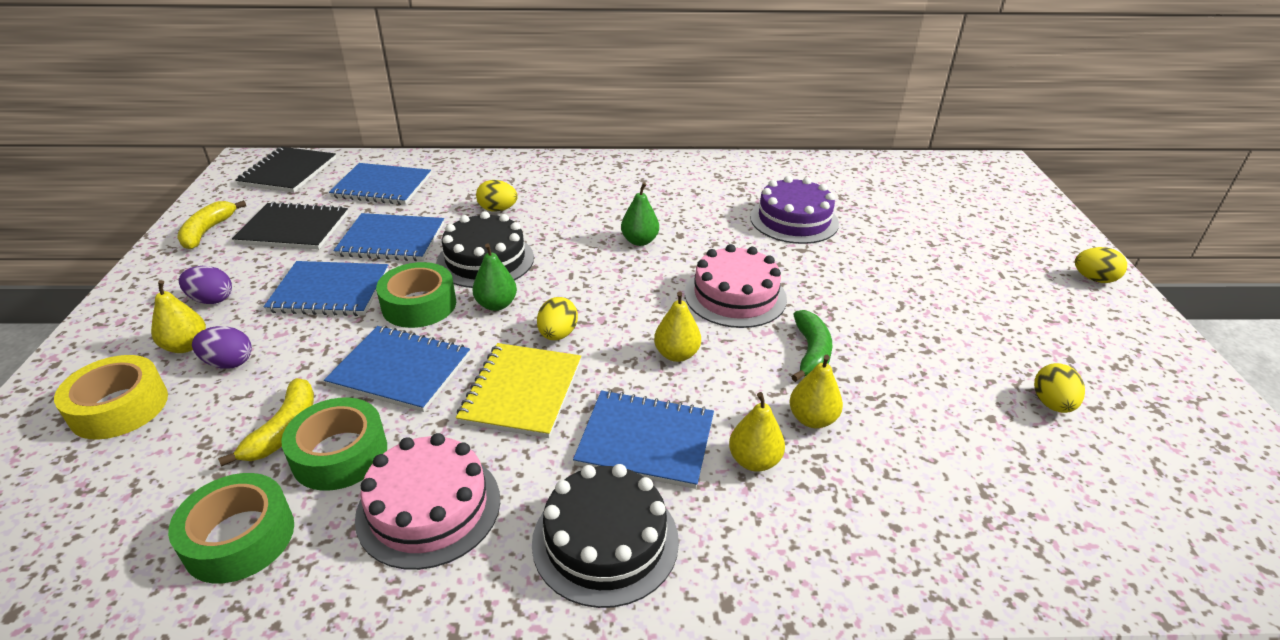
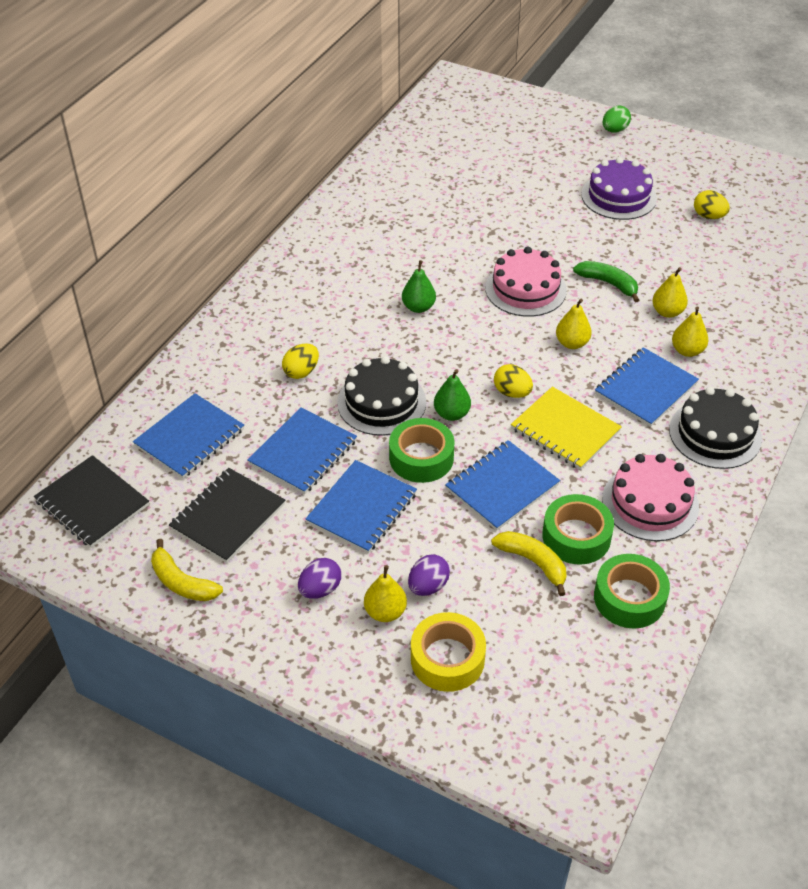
camera: 60 degrees left, 10 degrees up
(794, 220) = (450, 217): purple cake -> purple cake (618, 196)
(1094, 279) = (614, 130): yellow egg -> green egg

